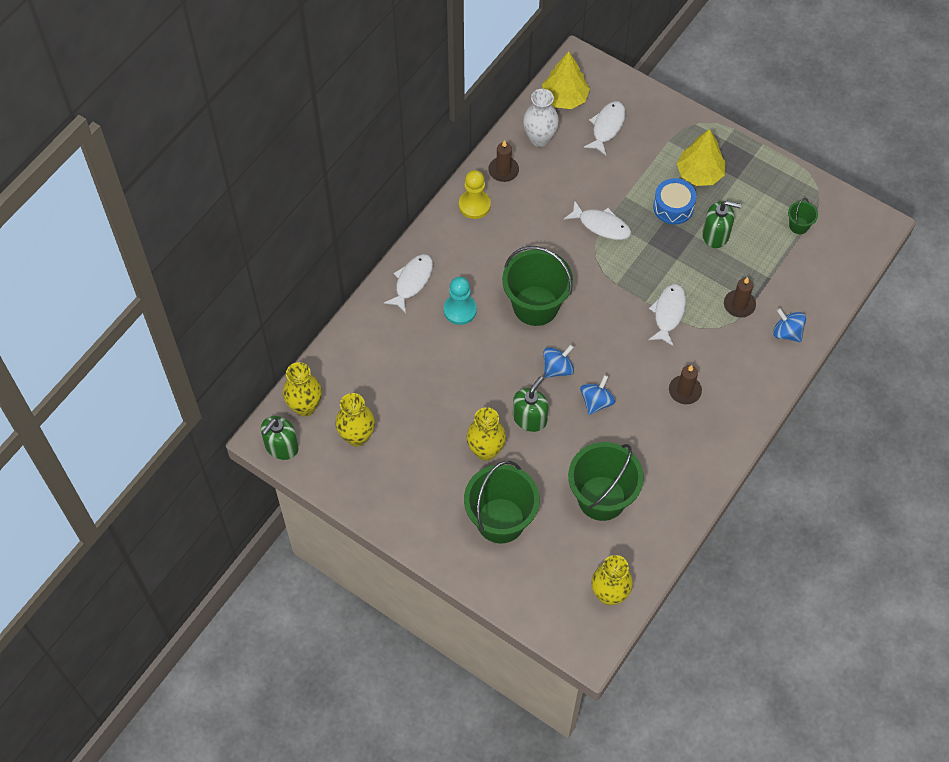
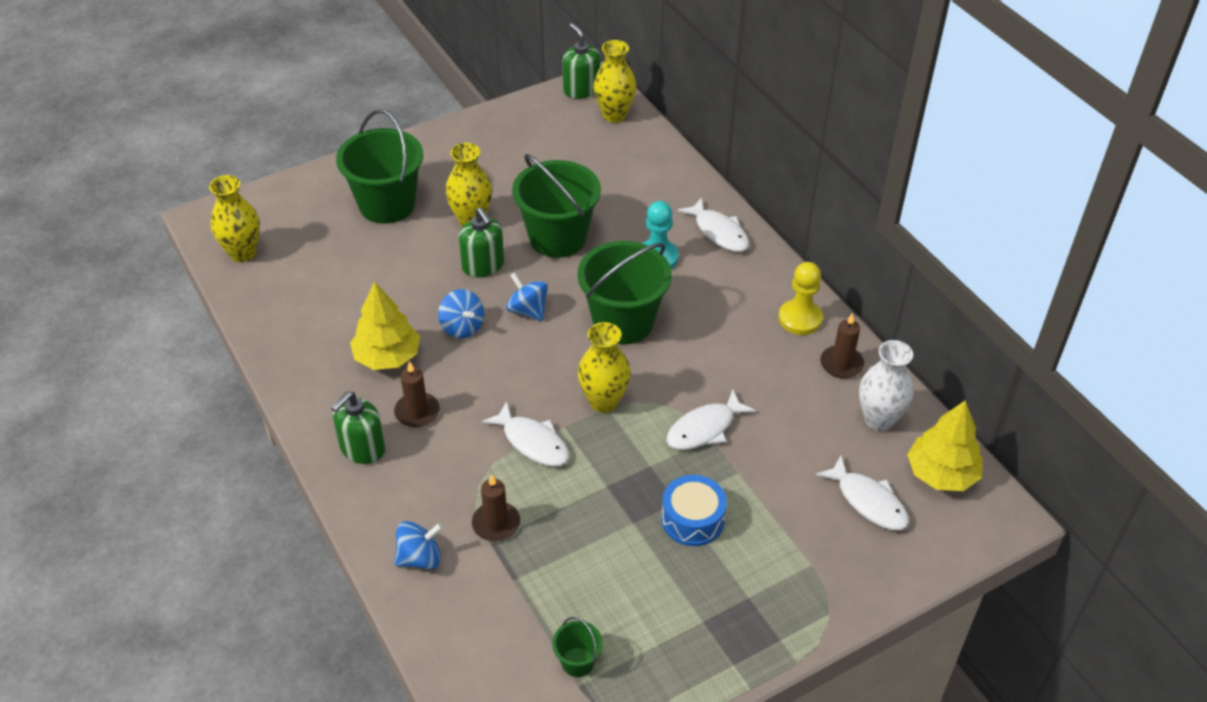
camera: 115 degrees right, 15 degrees down
(357, 436) = (555, 138): yellow vase -> yellow vase (603, 401)
(557, 368) = (528, 310): blue spinning top -> blue spinning top turned 150 degrees clockwise
(601, 498) = (347, 287): green bucket -> green bucket (557, 238)
(699, 173) = (734, 577): yellow tree -> yellow tree (387, 357)
(716, 235) = (620, 548): green soap dispenser -> green soap dispenser (362, 448)

